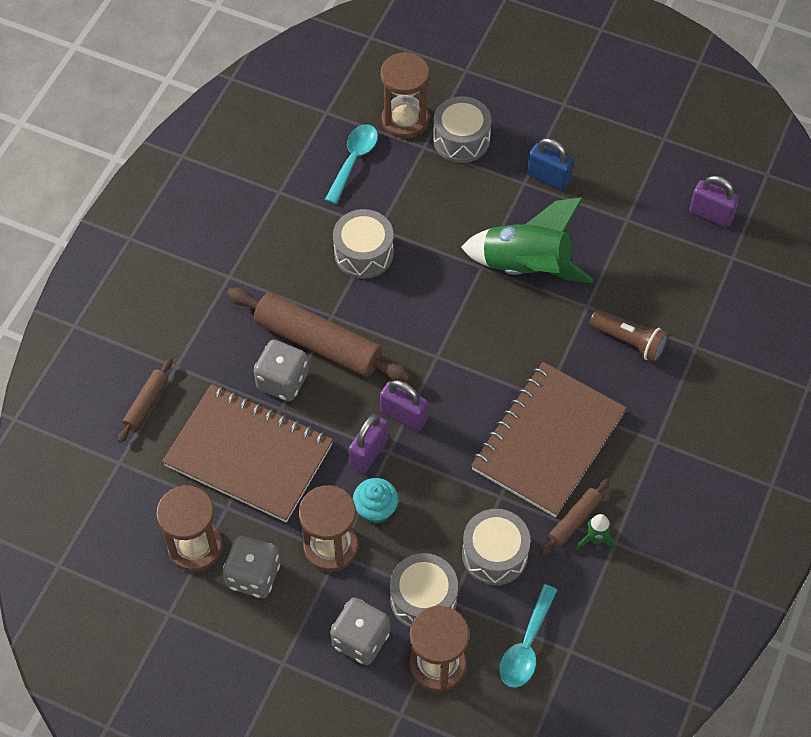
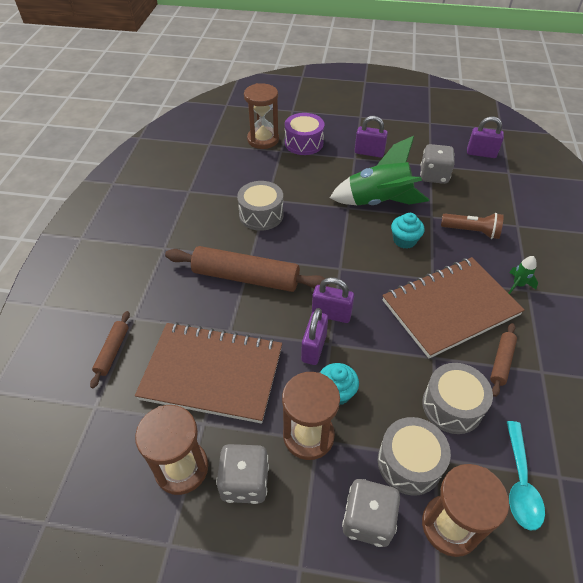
camera: 15 degrees left, 10 degrees down
(283, 381) = (225, 310): grey dice -> grey dice (434, 176)
(353, 160) = (236, 165): turquoise spoon -> none
(461, 139) = (304, 143): grey drum -> purple drum
(535, 335) = (404, 240): none -> turquoise cupcake
(548, 178) = (369, 153): blue padlock -> purple padlock
(548, 441) = (450, 308): brown notebook -> brown notebook turned 45 degrees clockwise
(595, 539) = (526, 373): green rocket -> green rocket (518, 285)

